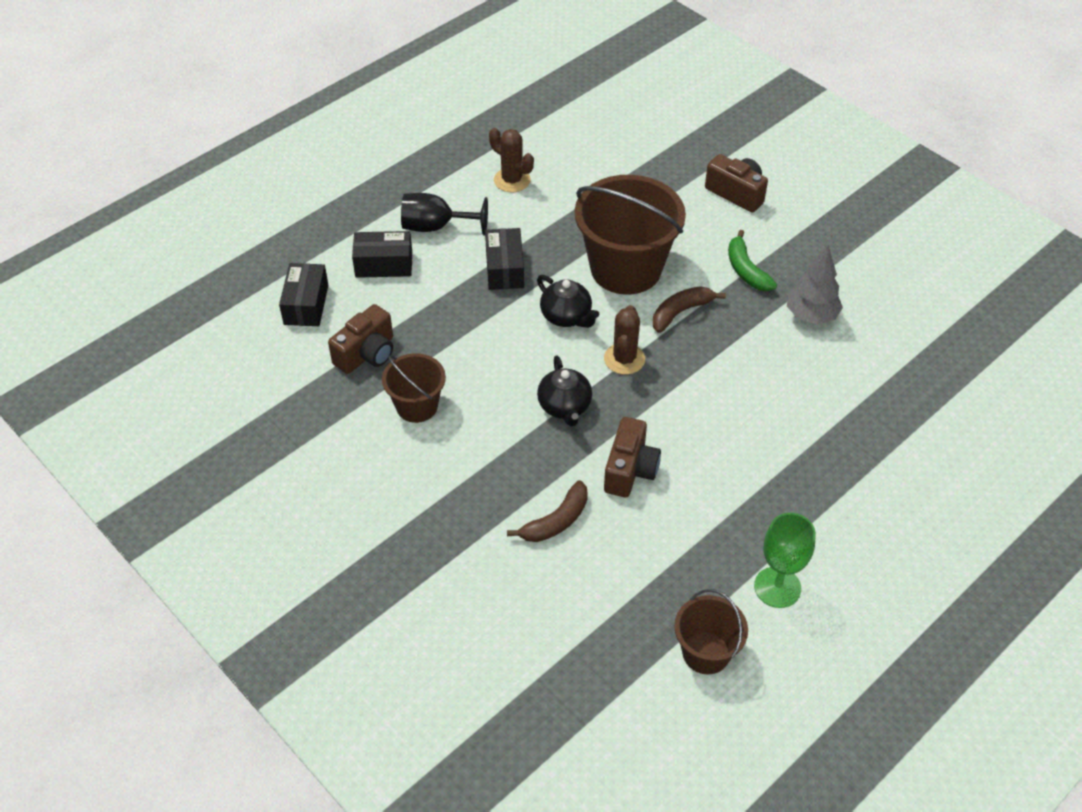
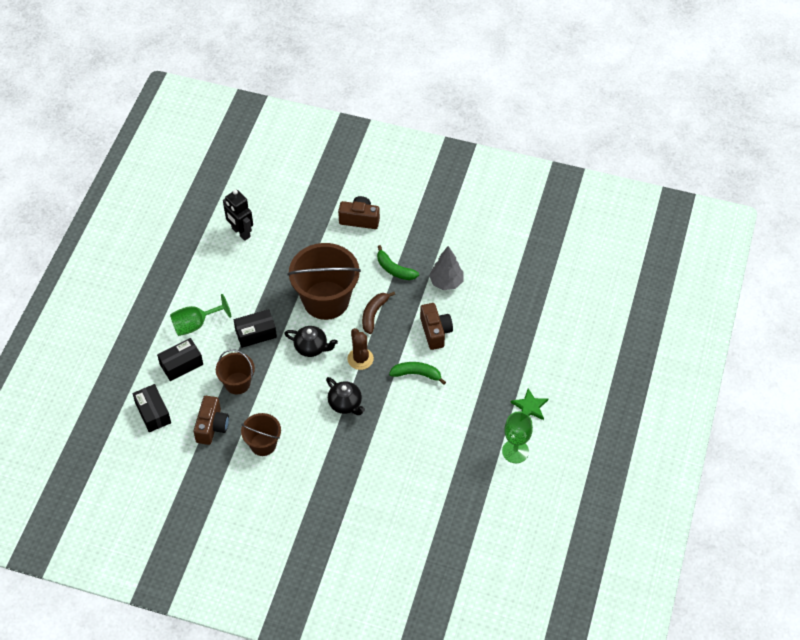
camera: 30 degrees left, 5 degrees up
(436, 227) = (195, 324): black goblet -> green goblet
(504, 269) = (256, 333): black box -> black box turned 75 degrees counterclockwise
(512, 180) = (220, 271): brown cactus -> none
(556, 521) = (382, 472): brown banana -> none
(568, 148) = (240, 232): none -> black robot
(630, 470) = (403, 424): brown camera -> brown camera (435, 332)
(692, 413) = (417, 374): none -> green banana
(706, 652) = (500, 504): brown bucket -> brown bucket (237, 383)
(839, 534) = (530, 406): none -> green star

